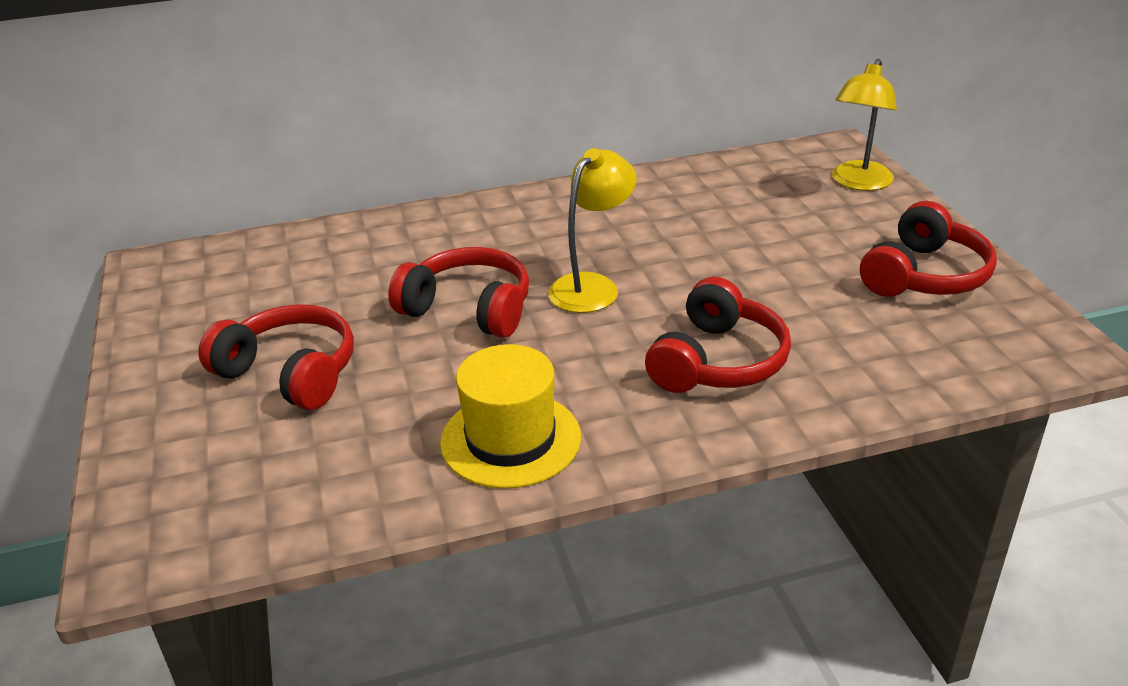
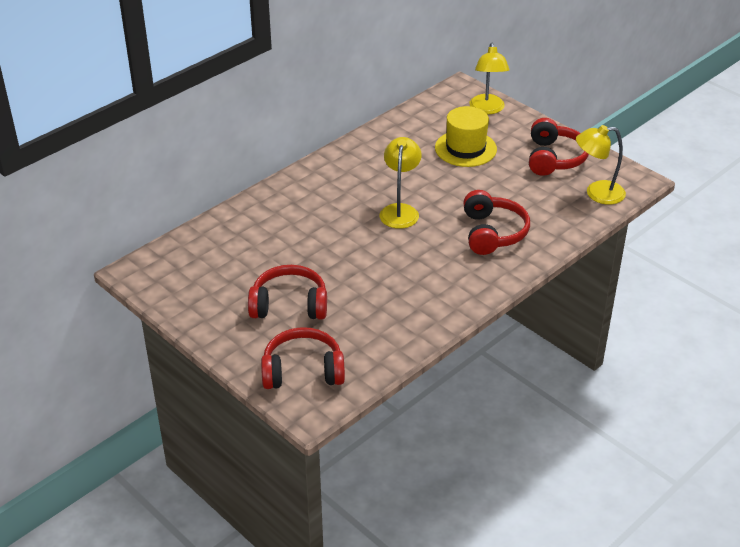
camera: 30 degrees left, 5 degrees up
(469, 309) = (348, 242): red headphones -> red headphones (303, 371)
(510, 439) = (430, 300): yellow hat -> yellow hat (465, 148)
(969, 351) = (597, 193): none -> yellow lamp

